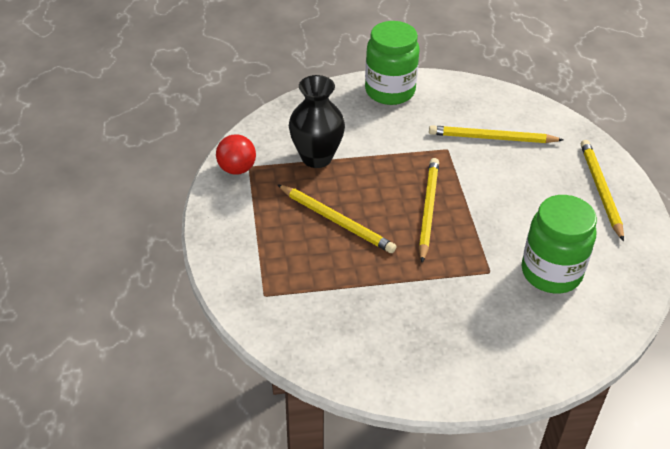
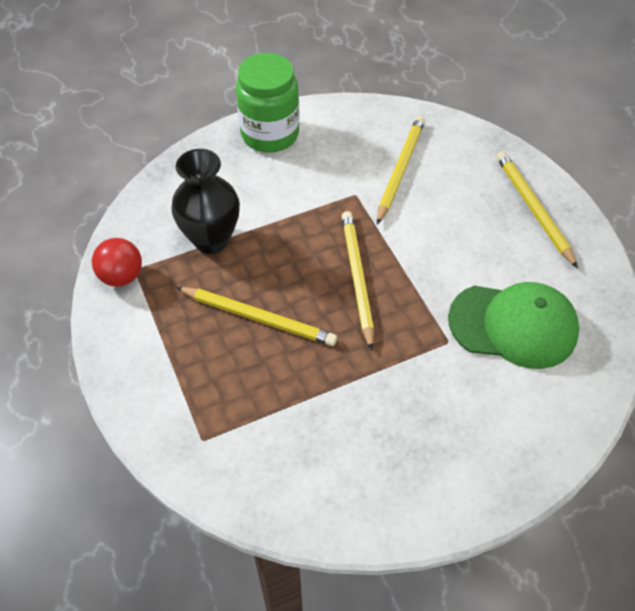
camera: 15 degrees left, 10 degrees up
(492, 138) = (400, 170): yellow pencil -> yellow pencil turned 120 degrees clockwise
(551, 272) = (513, 325): green jar -> green cap

